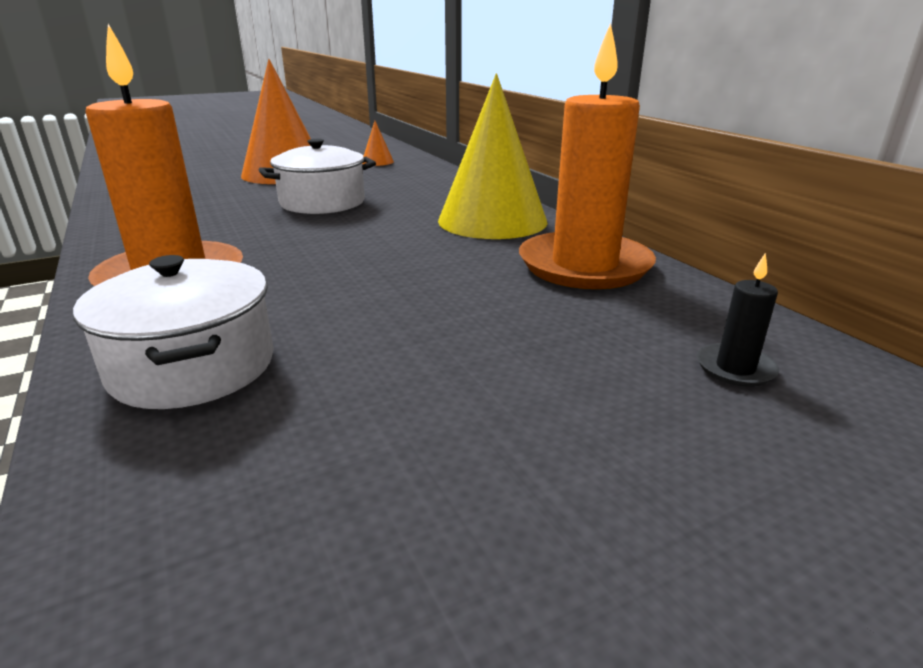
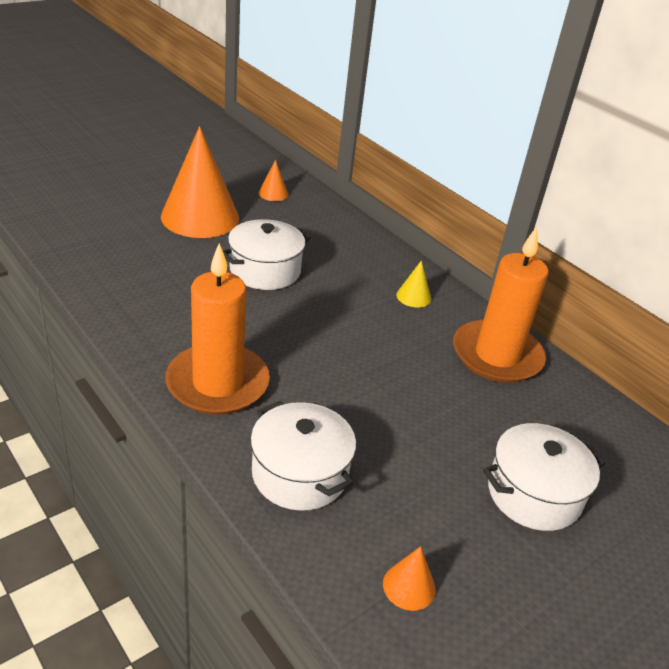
camera: 15 degrees left, 10 degrees up
(249, 542) = (409, 586): none -> orange cone
(492, 221) = (413, 296): yellow cone -> yellow cone, size x0.41
(588, 413) = (534, 493): none -> white pot
(735, 368) = (602, 453): black candle -> none

